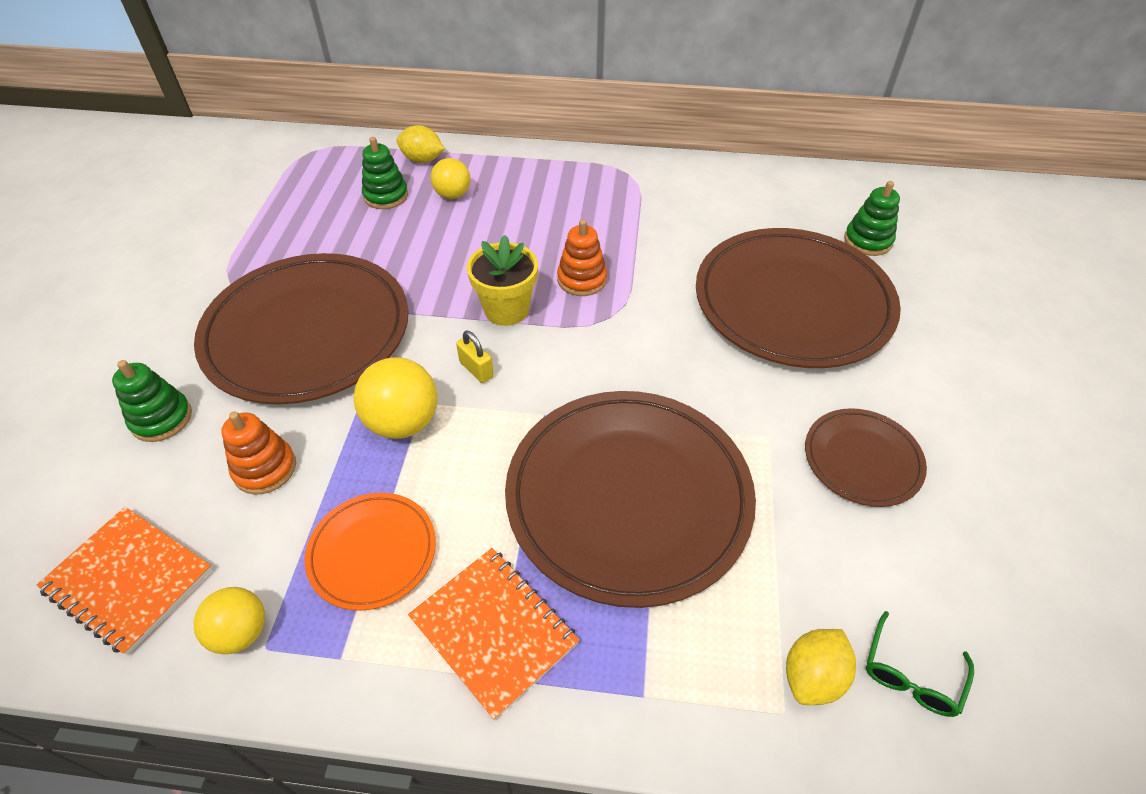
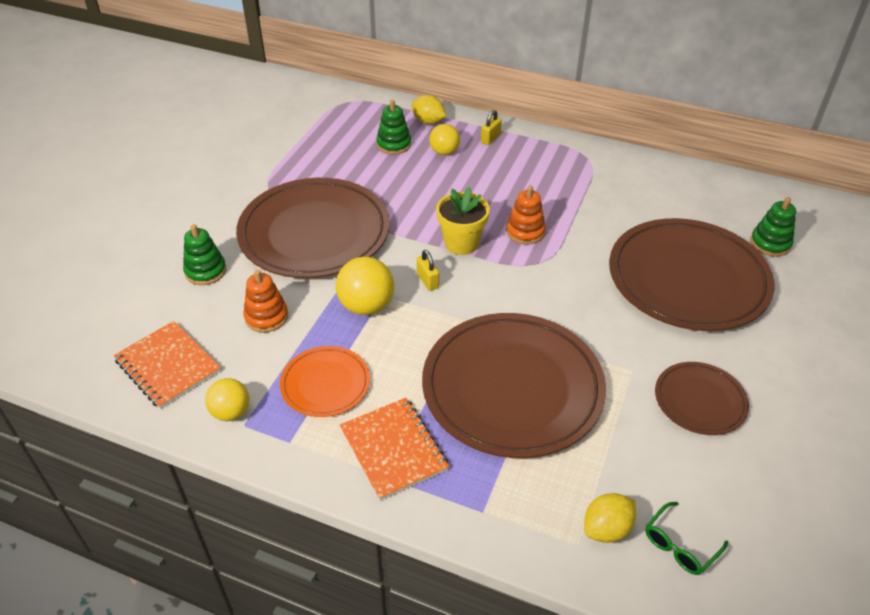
camera: 15 degrees right, 5 degrees down
(505, 169) = (490, 138): none -> yellow padlock

